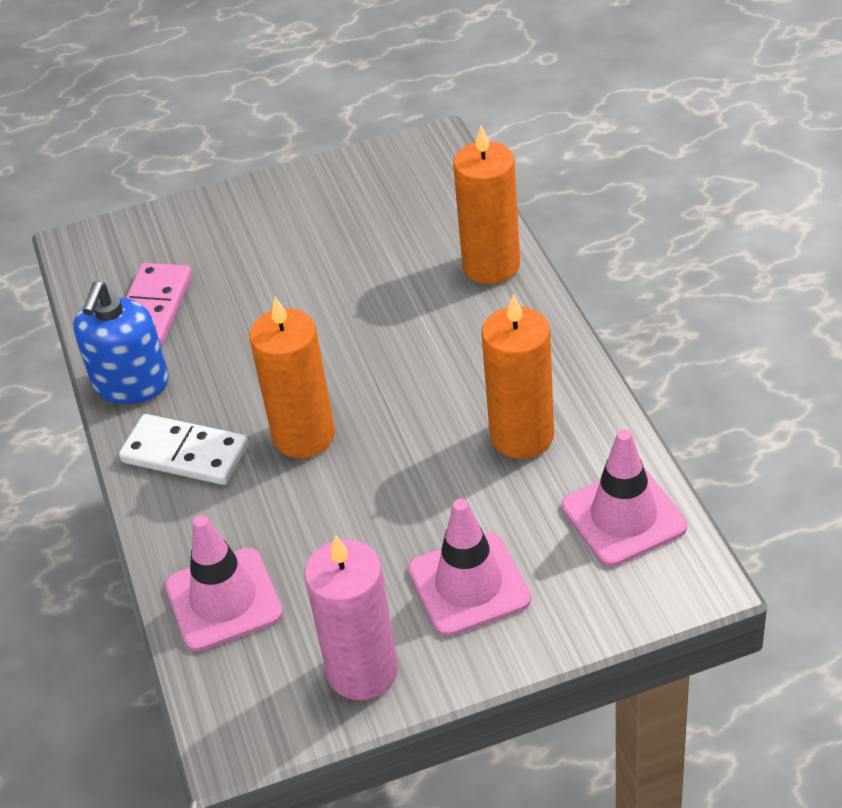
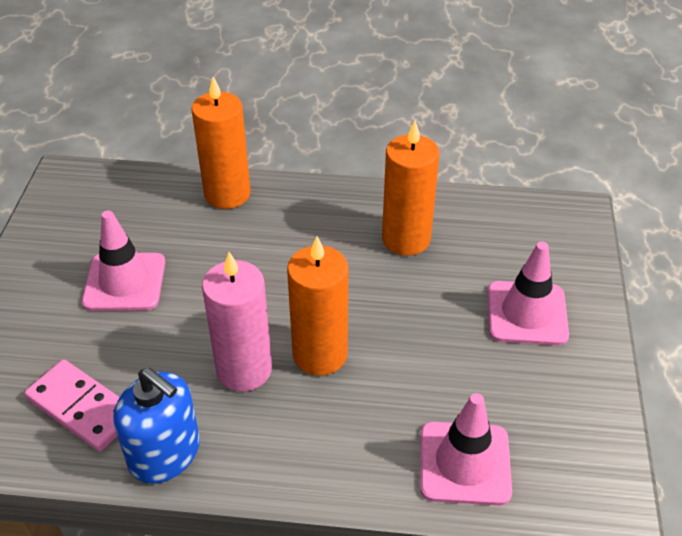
camera: 70 degrees left, 0 degrees up
(185, 453) = (283, 439): white domino -> none
(362, 671) = (578, 398): pink candle -> pink candle (244, 370)
(623, 517) = (508, 220): pink traffic cone -> pink traffic cone (124, 282)

